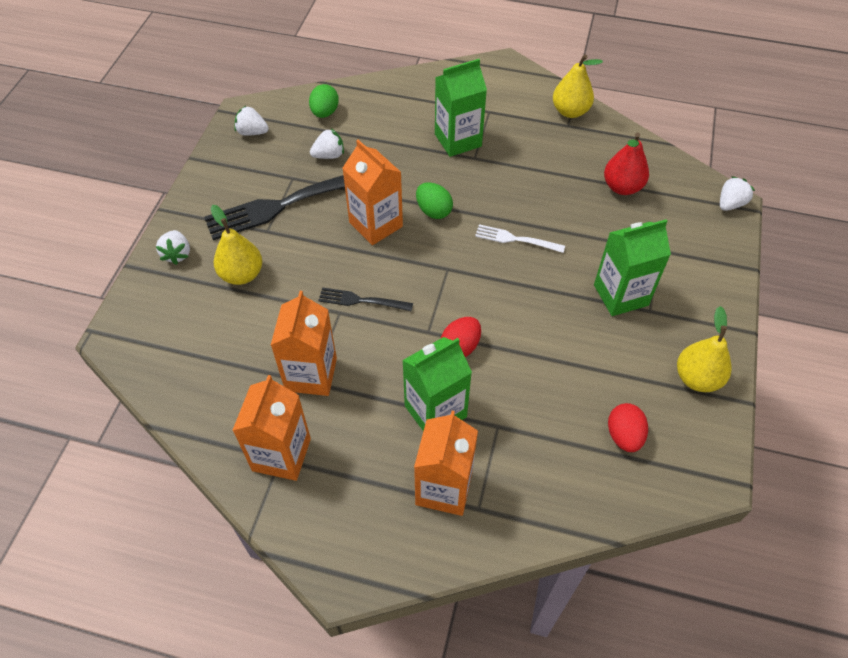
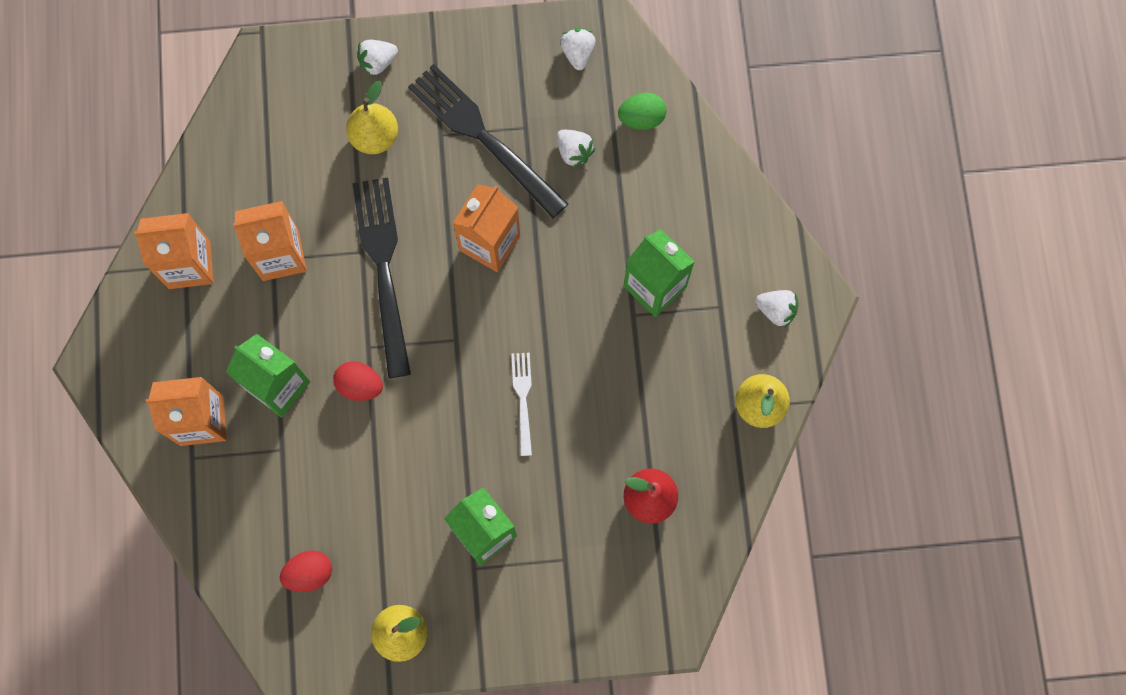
camera: 70 degrees right, 20 degrees up
(361, 300) = (383, 267): black fork -> black fork, size x2.01
(433, 211) = (532, 297): green egg -> none
(730, 204) = (669, 632): white strawberry -> white strawberry (776, 310)

